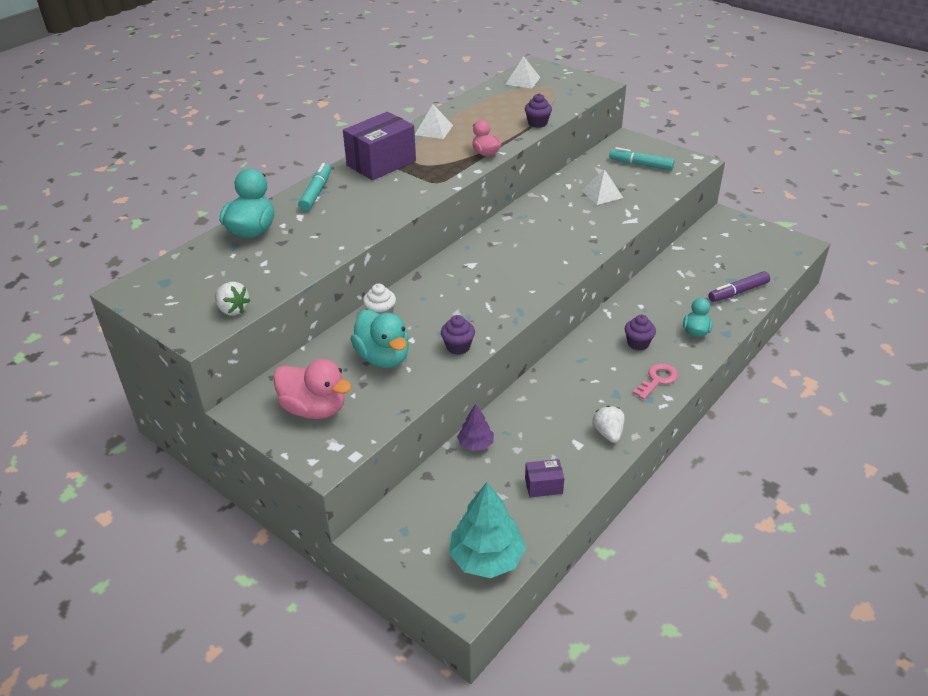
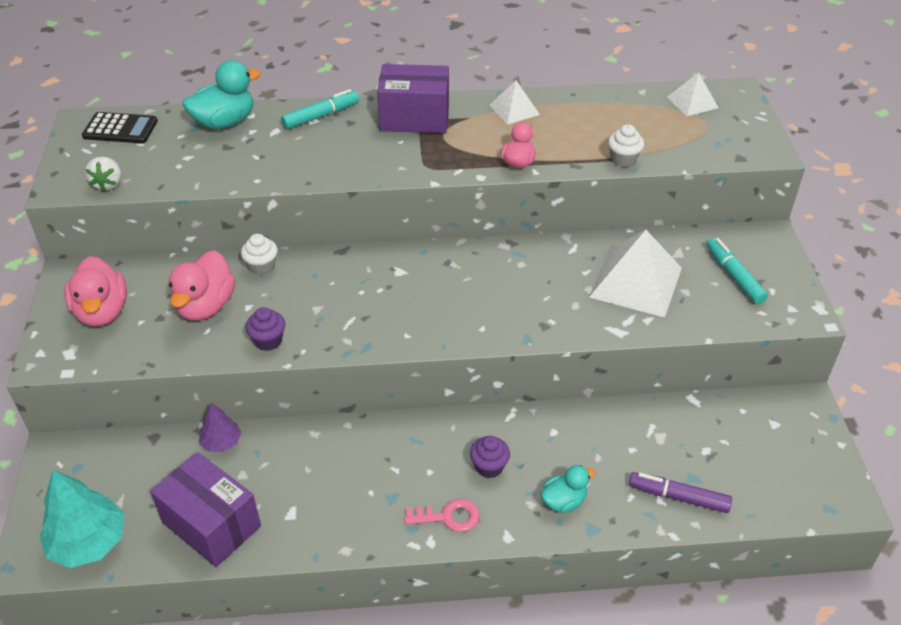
camera: 45 degrees right, 5 degrees up
(174, 276) = (120, 129): none -> black calculator
(383, 357) = (206, 306): turquoise duck -> pink duck
(537, 123) = (623, 160): purple cupcake -> white cupcake
(543, 486) = (211, 524): purple box -> purple box, size x2.08
(602, 194) = (635, 282): white pyramid -> white pyramid, size x1.85
(608, 433) = (328, 527): white strawberry -> none

